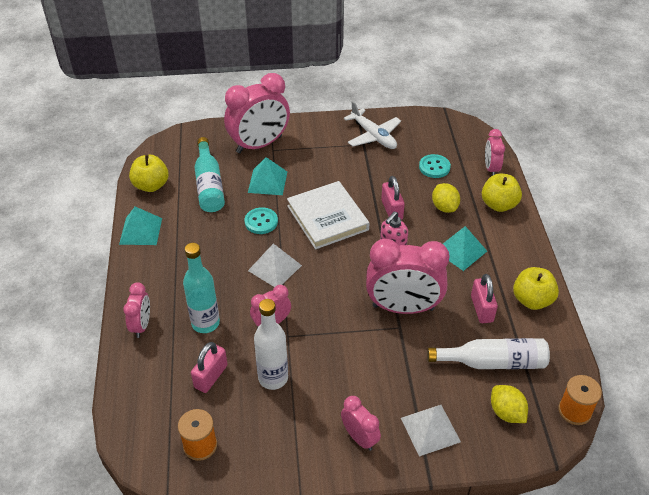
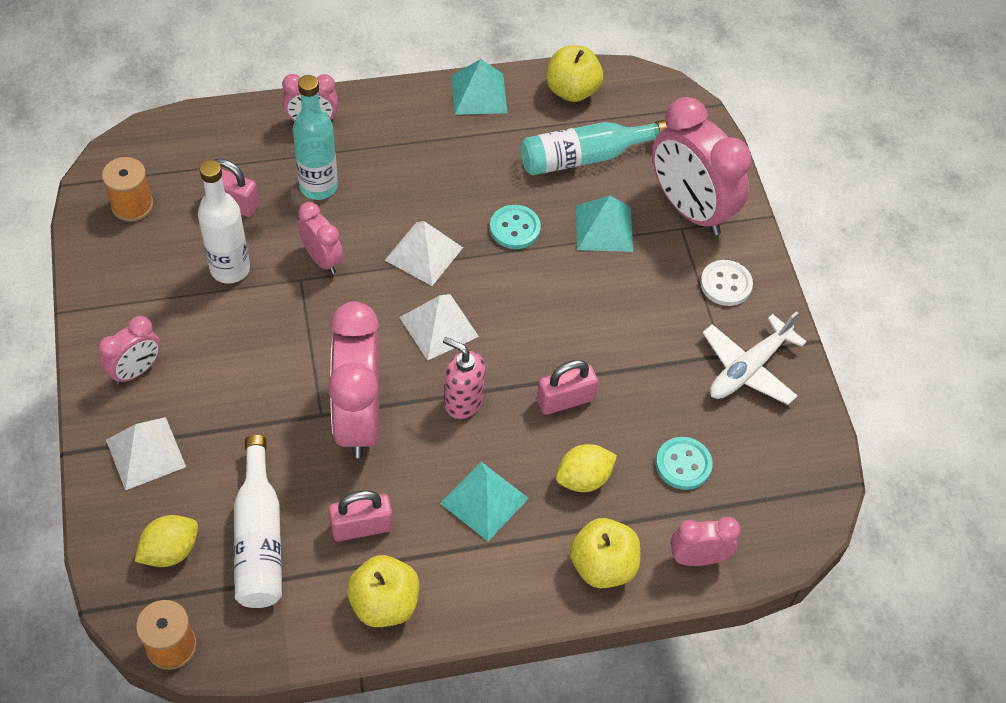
camera: 80 degrees right, 10 degrees up
(316, 137) = (726, 284): none -> white button
(327, 218) = (534, 312): white book -> none
(334, 264) = (438, 326): none -> white pyramid

